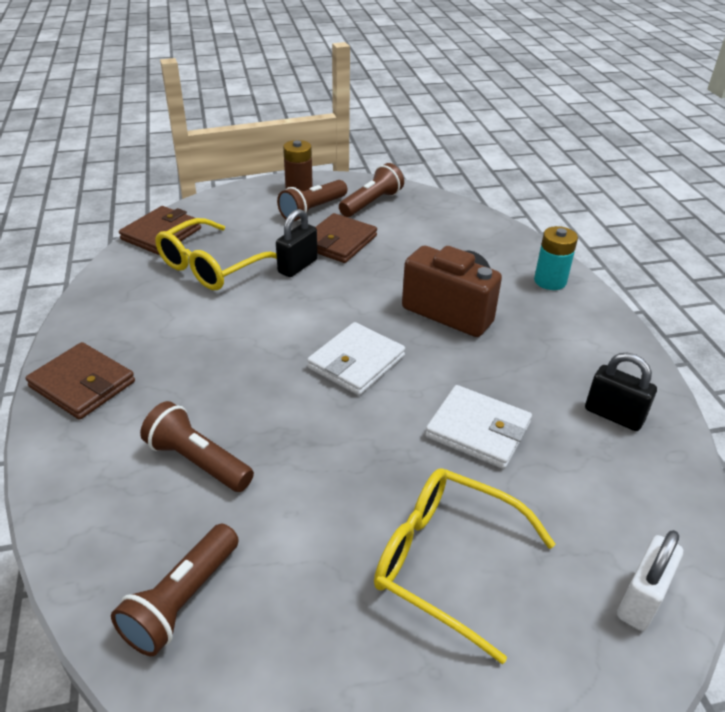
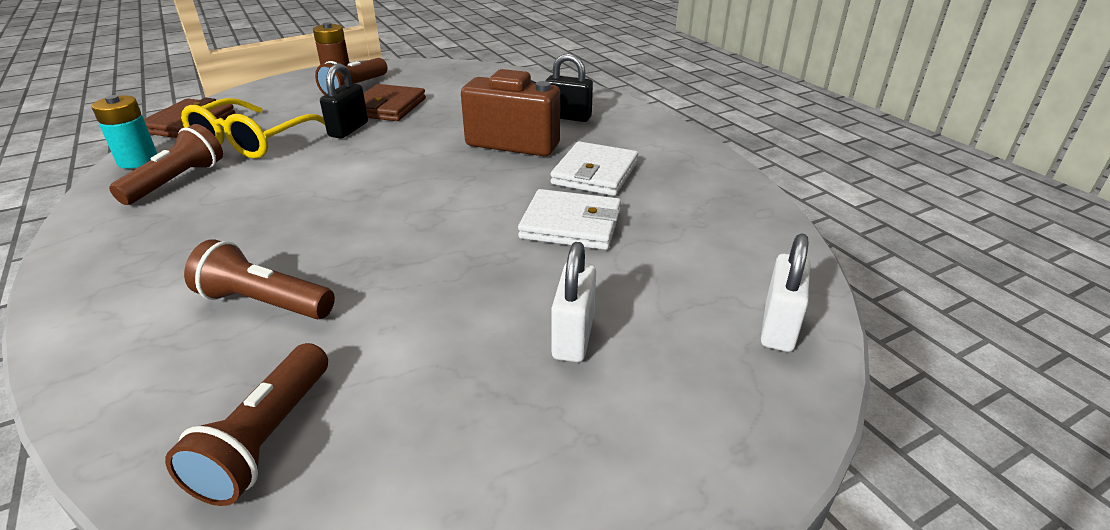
camera: 15 degrees left, 5 degrees down
(82, 384) = (106, 258): brown wallet -> none
(356, 362) = (429, 192): white wallet -> white wallet (595, 173)
(372, 203) = (414, 77): brown flashlight -> brown flashlight (177, 181)
(446, 562) = (573, 336): yellow glasses -> white padlock
(550, 281) = (602, 109): turquoise battery -> turquoise battery (138, 160)
(613, 415) = (696, 193): black padlock -> black padlock (568, 117)

